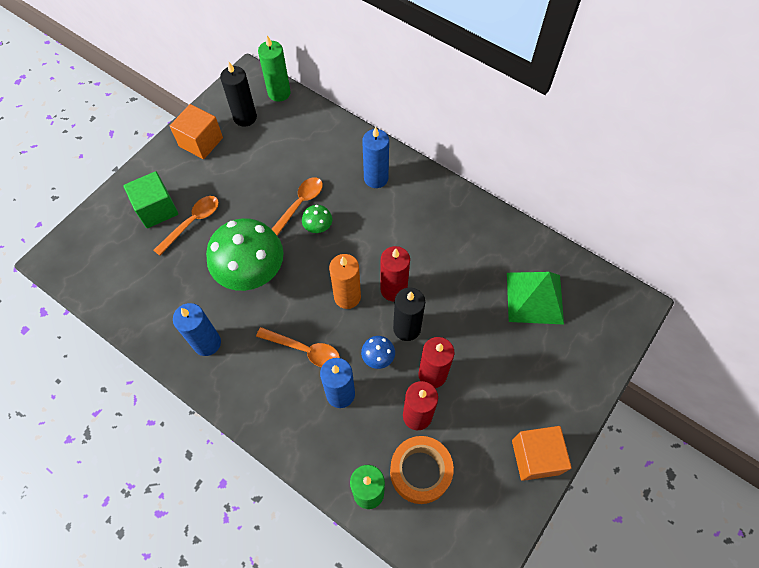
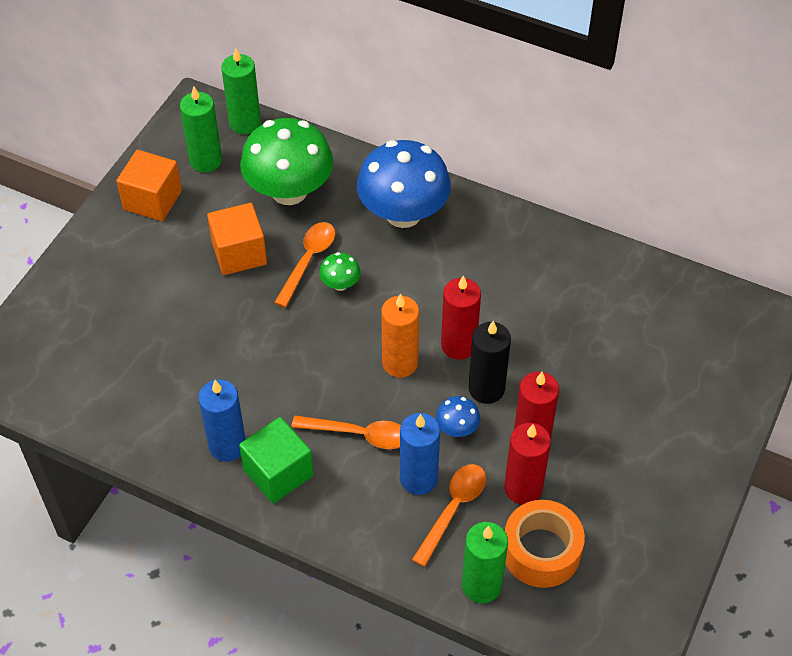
camera: 10 degrees left, 10 degrees down
(157, 209) = (114, 293): green cube -> green cube (278, 473)
(192, 222) = (168, 302): orange spoon -> orange spoon (453, 509)
(245, 117) = (206, 161): black candle -> green candle
(251, 271) = (264, 351): green mushroom -> green mushroom (289, 191)
(376, 178) = (403, 213): blue candle -> blue mushroom
(534, 297) = (642, 328): green pyramid -> none
(535, 457) = (681, 511): orange cube -> orange cube (239, 253)

